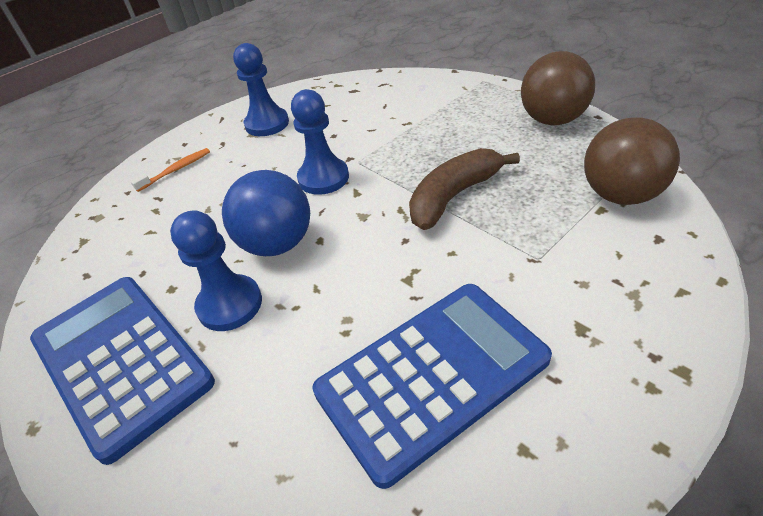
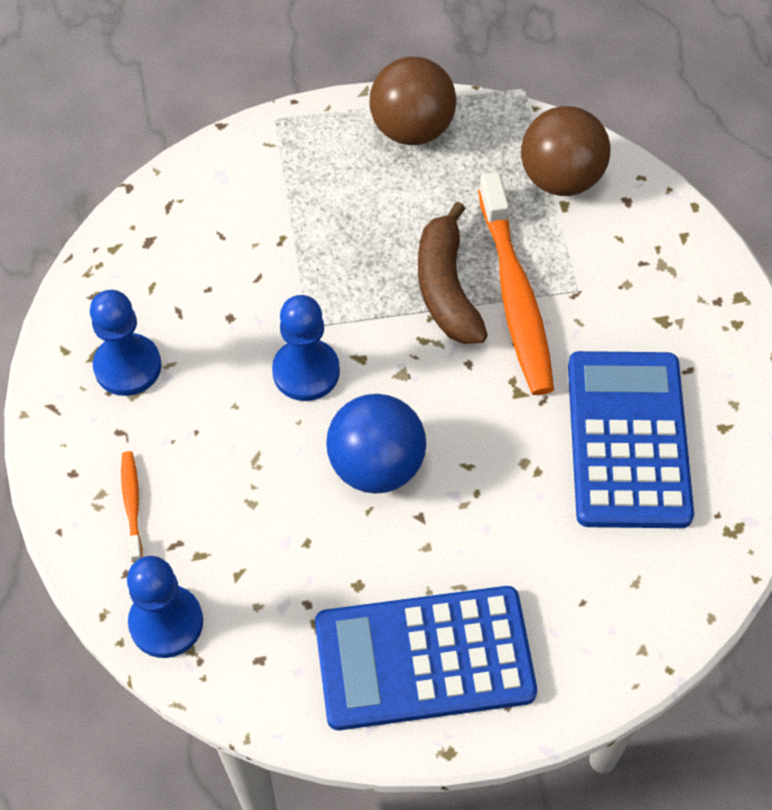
camera: 60 degrees left, 15 degrees up
(230, 304) = (428, 543): blue pawn -> blue pawn (166, 622)
(489, 230) = (515, 296): none -> orange toothbrush

